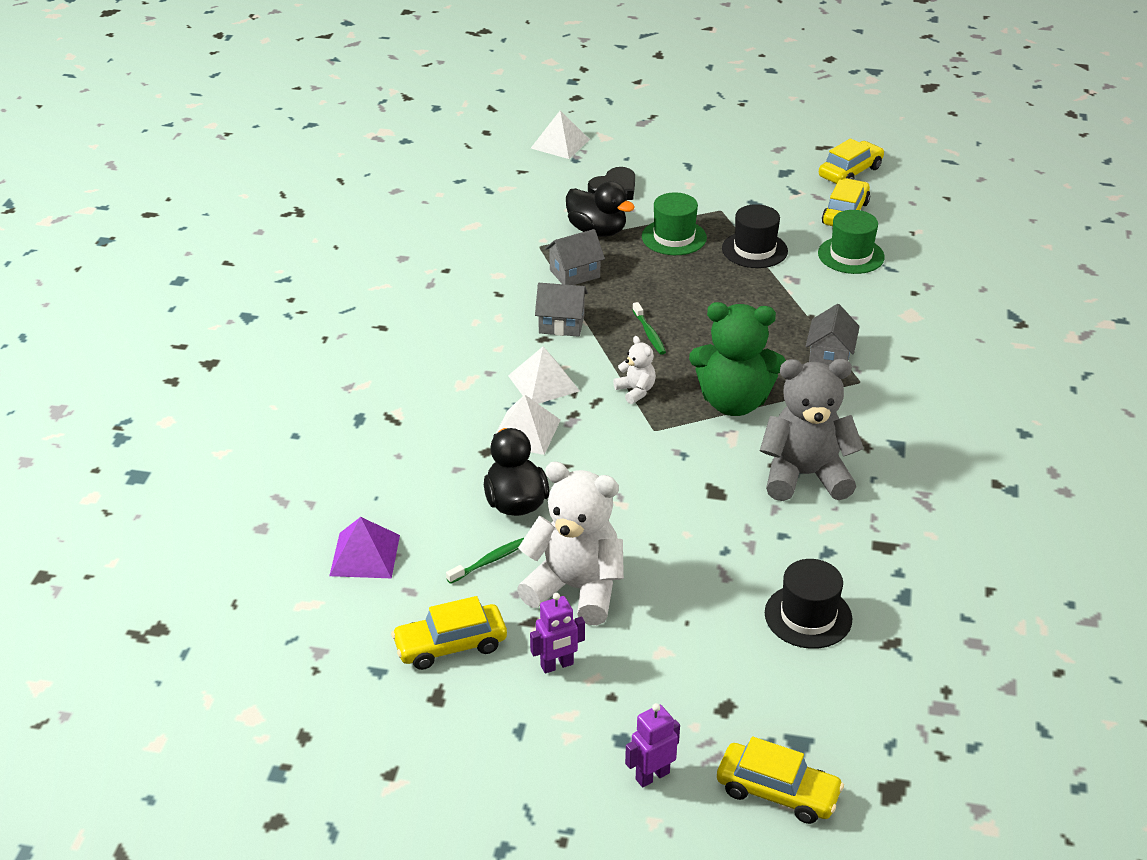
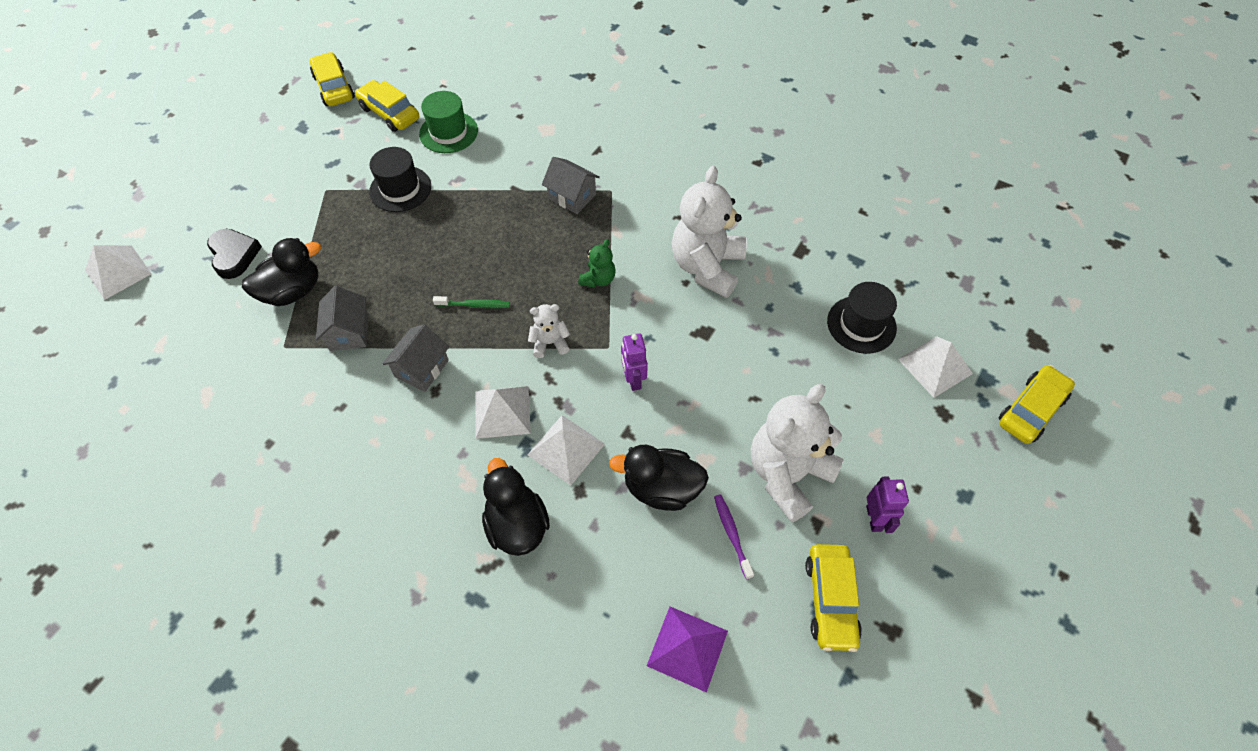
camera: 70 degrees left, 20 degrees up
(436, 423) = (517, 524): none -> black duck
(489, 561) = (732, 534): green toothbrush -> purple toothbrush
(652, 776) = (1005, 487): purple robot -> purple robot (633, 379)
(674, 237) = (343, 237): green hat -> none
(733, 402) = (598, 279): green teddy bear -> green teddy bear, size x0.47
(788, 691) = (935, 366): none -> white pyramid
(805, 475) = (707, 267): grey teddy bear -> white teddy bear

